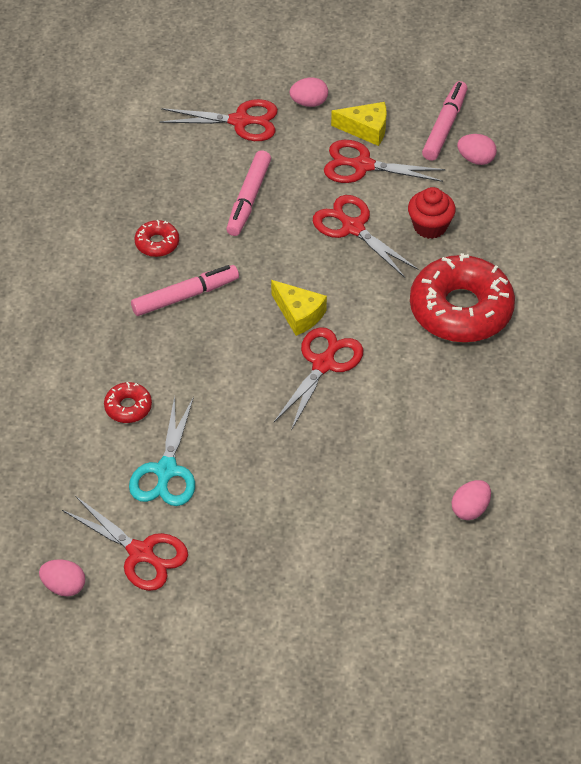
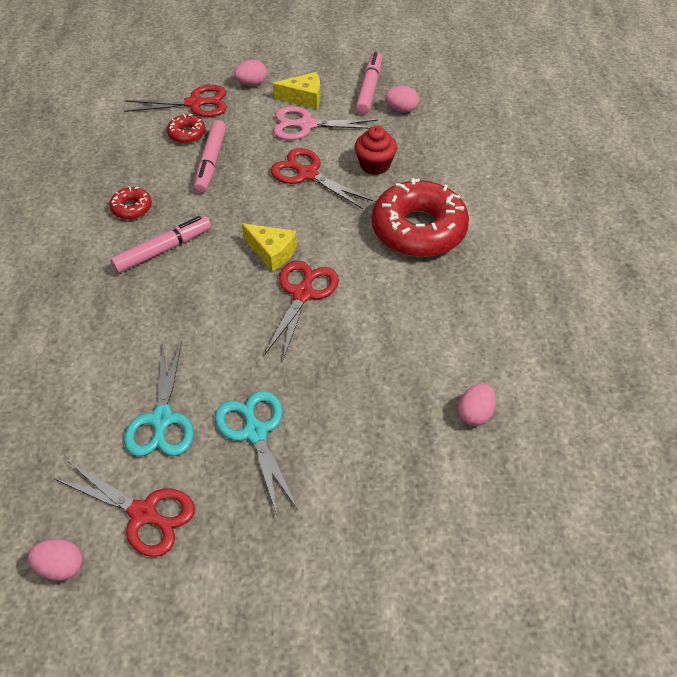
camera: 10 degrees left, 0 degrees up
(128, 407) = (117, 360): red donut -> red donut (187, 134)
(253, 495) = (255, 432): none -> turquoise scissors
(362, 165) = (306, 125): red scissors -> pink scissors

